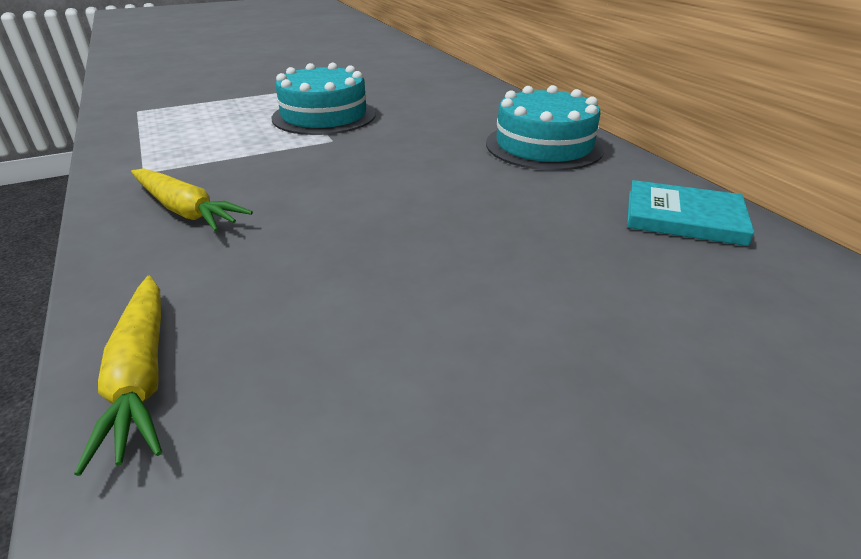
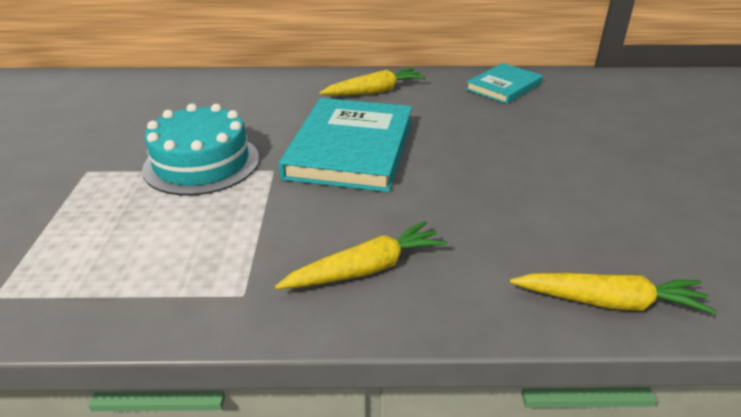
camera: 65 degrees left, 0 degrees up
(399, 161) = (351, 149): none -> turquoise book
(544, 146) = (374, 91): turquoise cake -> yellow carrot

